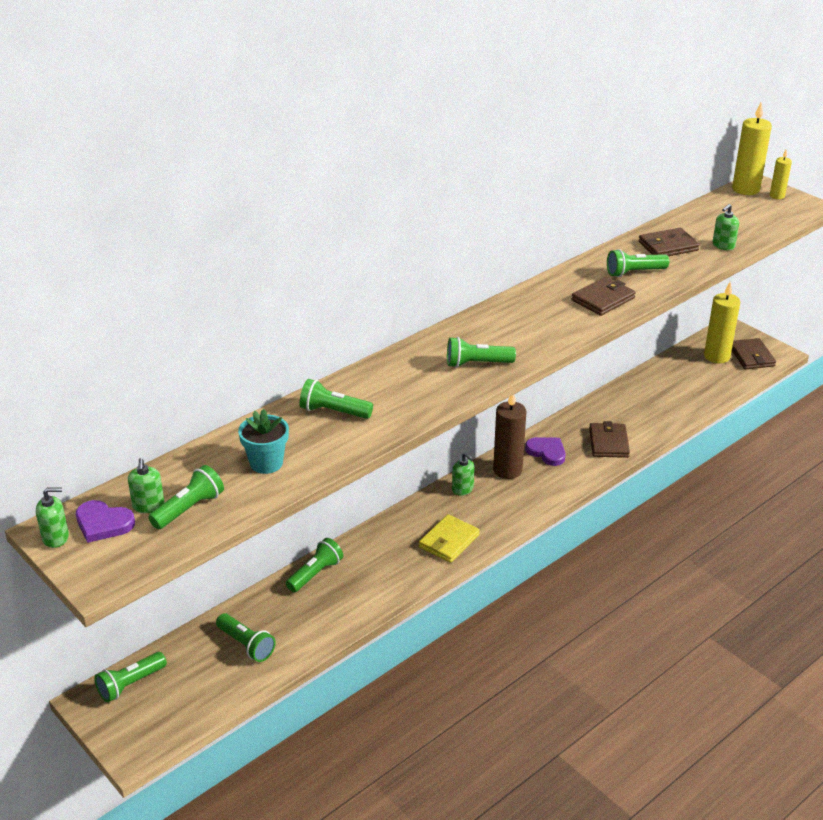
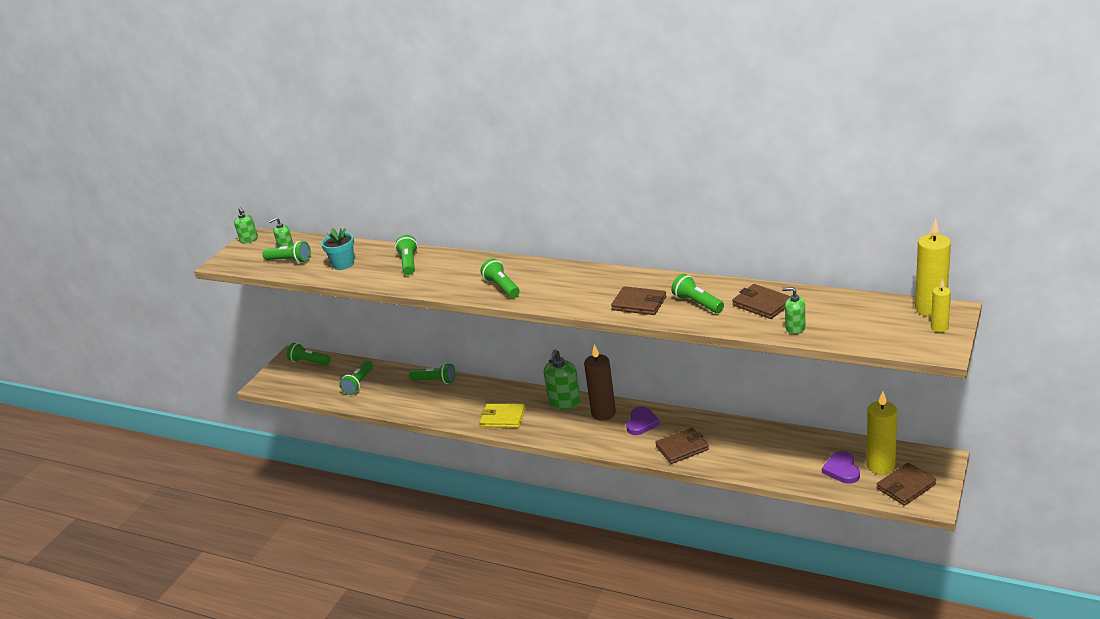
camera: 70 degrees right, 5 degrees down
(103, 524) = (266, 245): purple heart -> purple heart (842, 470)
(462, 489) = (564, 402): green soap dispenser -> green soap dispenser, size x1.71

